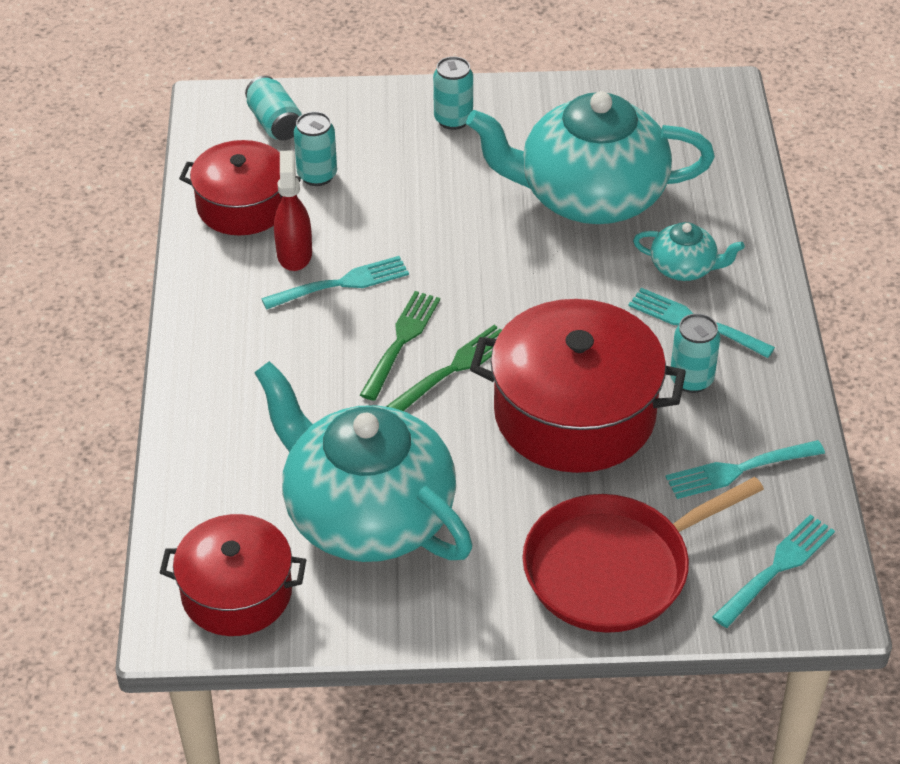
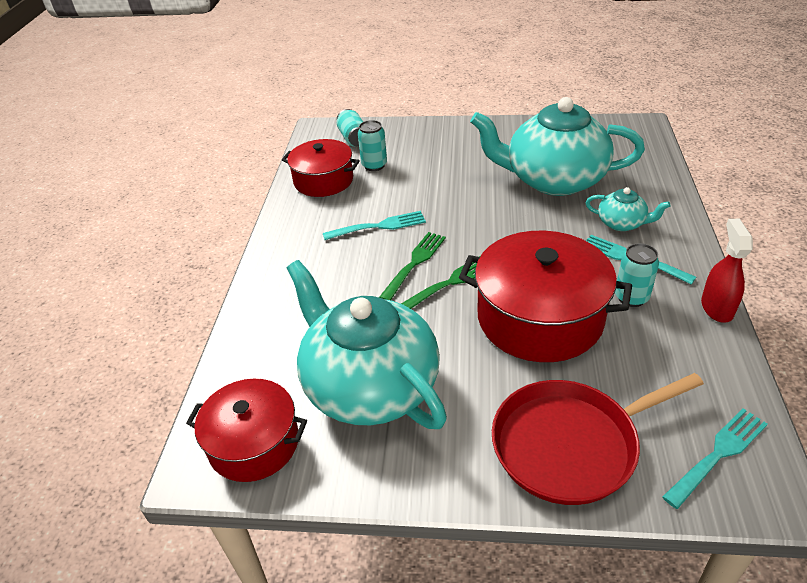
camera: 10 degrees right, 5 degrees down
(294, 254) = (350, 208): red spray bottle -> red spray bottle (716, 308)
(453, 119) = (465, 138): turquoise can -> none
(738, 470) = (675, 367): turquoise fork -> none

